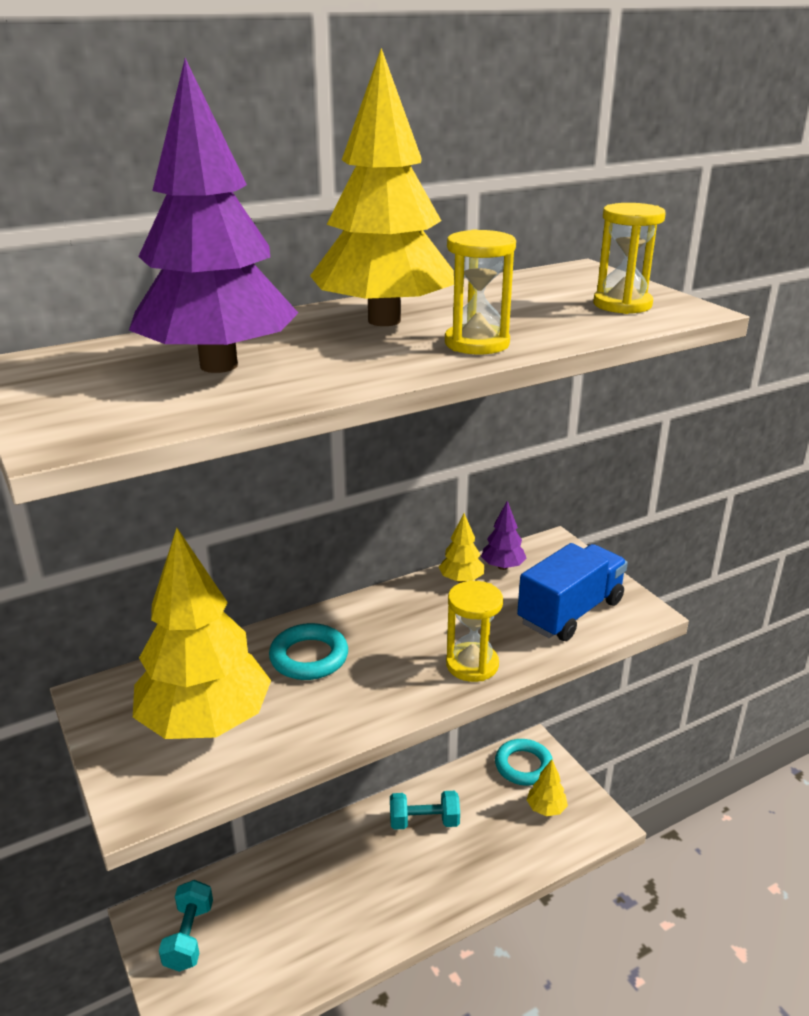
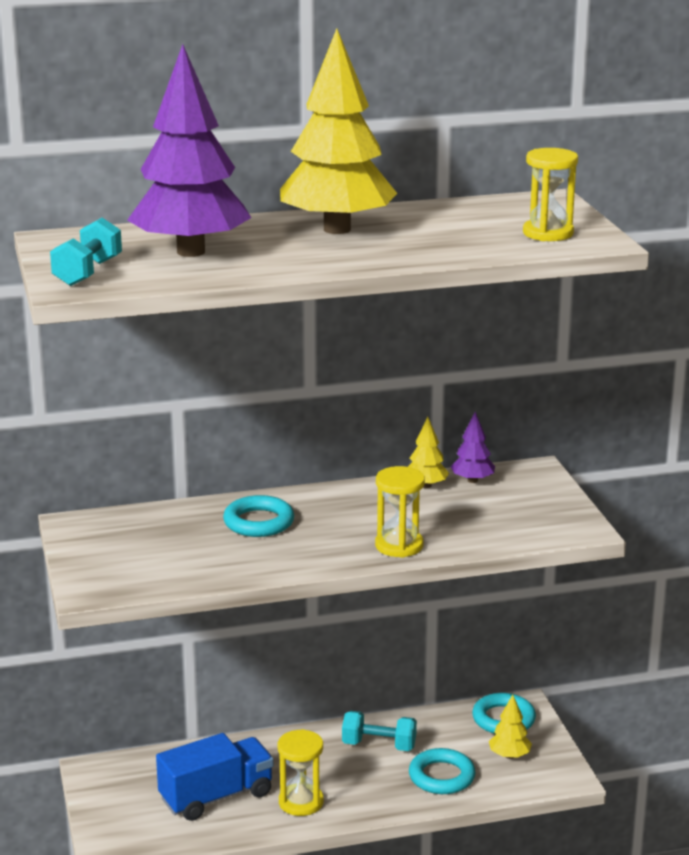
camera: 15 degrees right, 5 degrees down
(189, 936) = (127, 788): turquoise dumbbell -> turquoise dumbbell (88, 272)
(206, 722) = (156, 552): yellow tree -> none
(477, 343) = (395, 253): yellow hourglass -> yellow hourglass (301, 802)
(495, 848) = (441, 776): none -> turquoise ring
(570, 612) = (514, 522): blue truck -> blue truck (216, 797)

